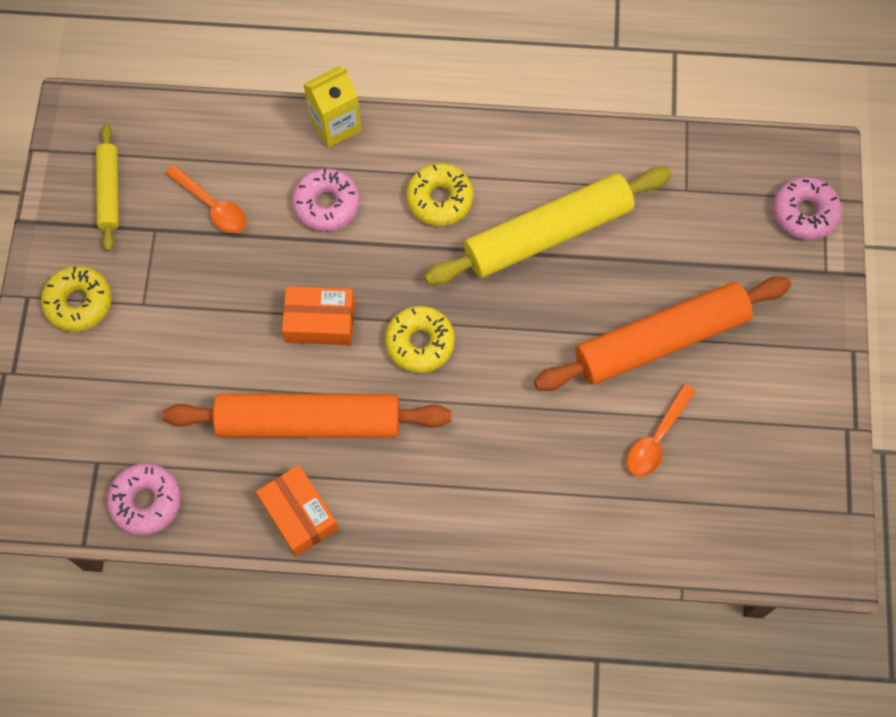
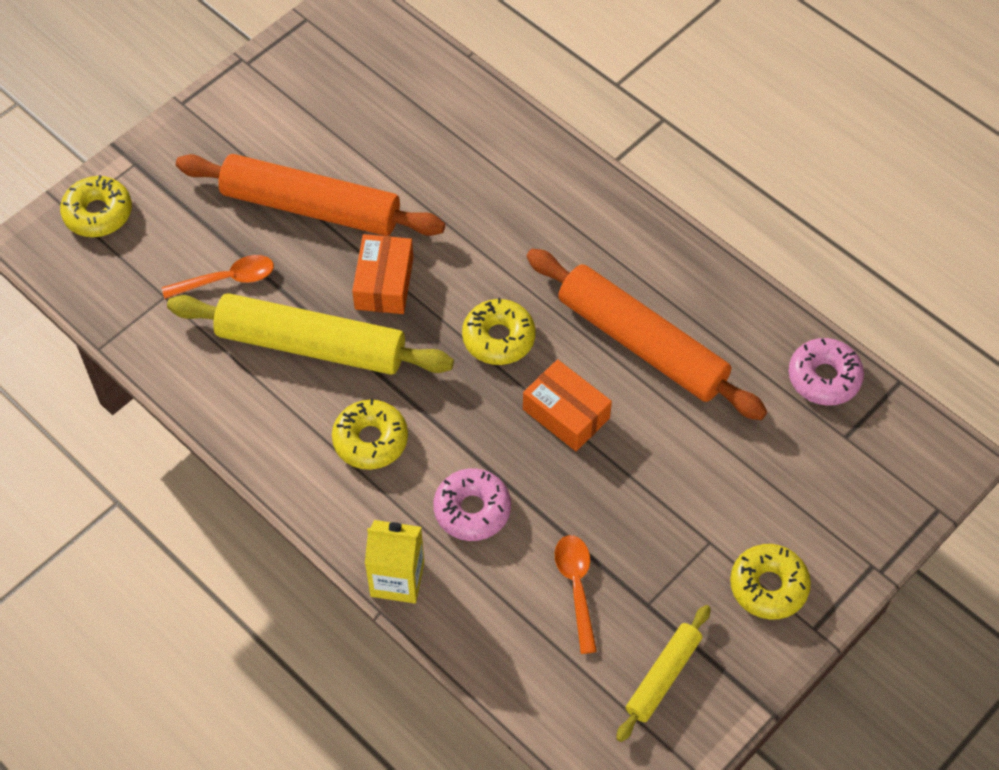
camera: 140 degrees left, 10 degrees down
(299, 514) = (706, 284): orange box -> orange box (384, 283)
(656, 438) = (387, 148): orange spoon -> orange spoon (227, 279)
(804, 213) = (98, 213): pink donut -> yellow donut

